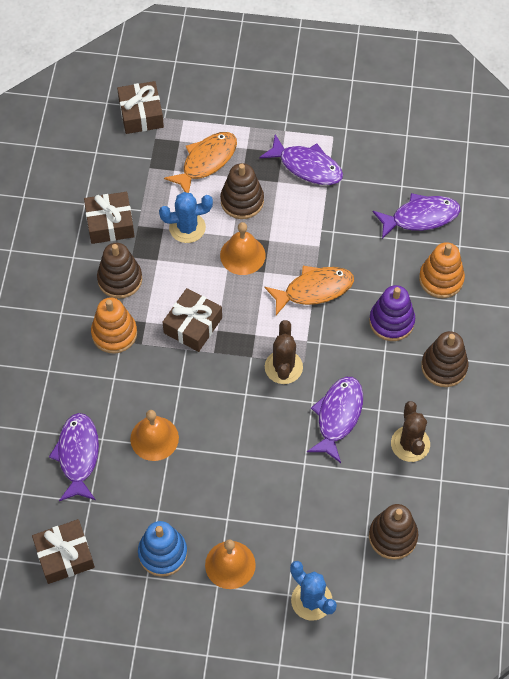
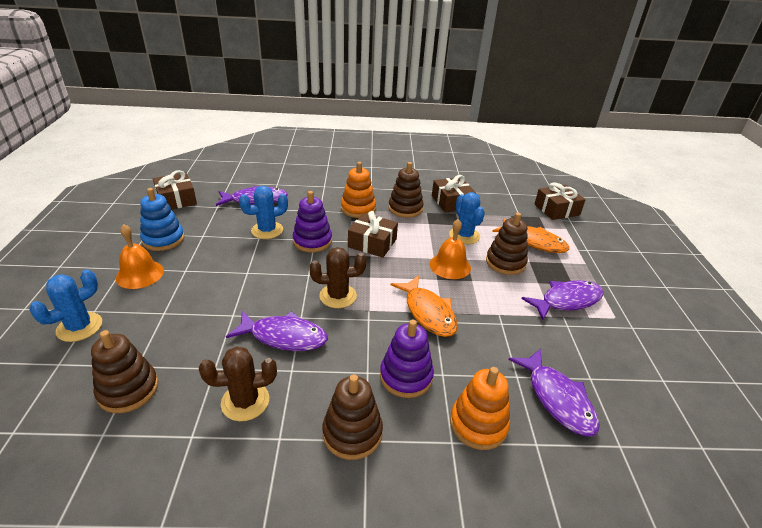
camera: 80 degrees right, 25 degrees down
(154, 438) = (267, 230): orange bell -> blue cactus
(182, 388) = (312, 241): none -> purple stacking toy
(307, 166) = (567, 301): purple fish -> purple fish turned 135 degrees counterclockwise

